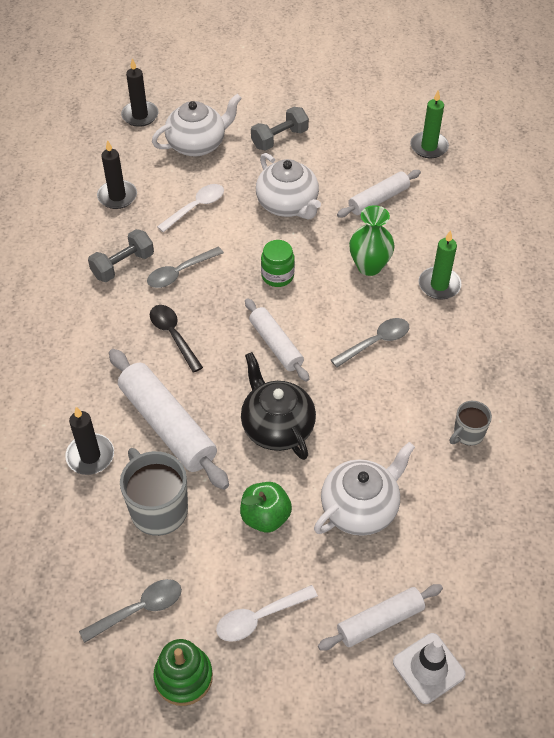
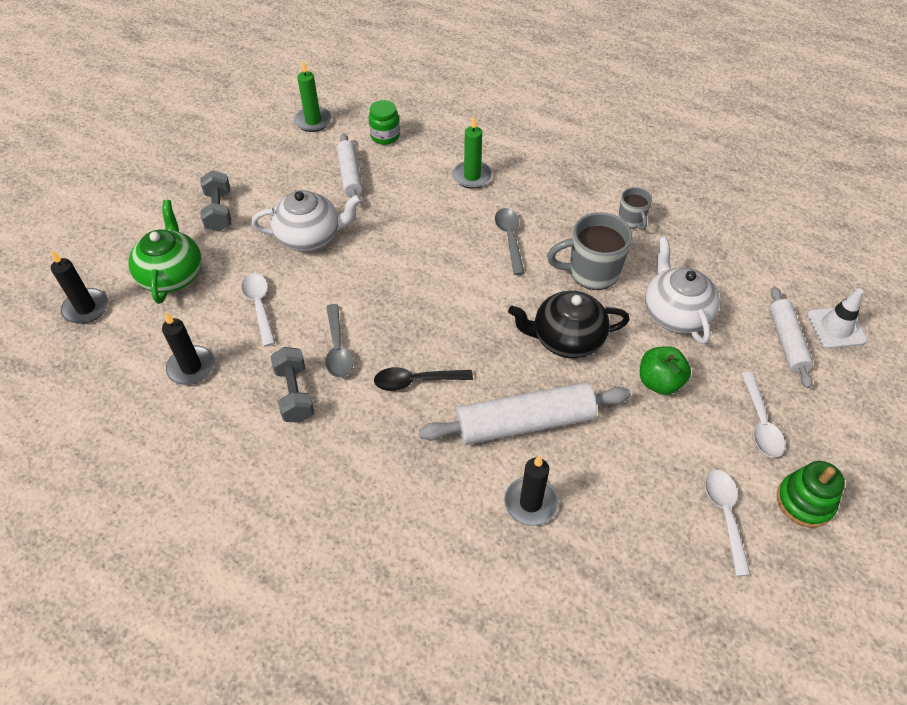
camera: 65 degrees left, 0 degrees up
(139, 609) = (725, 515): grey spoon -> white spoon
(158, 509) = (618, 463): grey mug -> grey mug (591, 272)
(197, 144) = (172, 275): white teapot -> green teapot
(276, 345) = (473, 306): white rolling pin -> none
(277, 276) = (392, 276): green jar -> green jar (385, 136)
(369, 266) = (423, 210): green vase -> none

